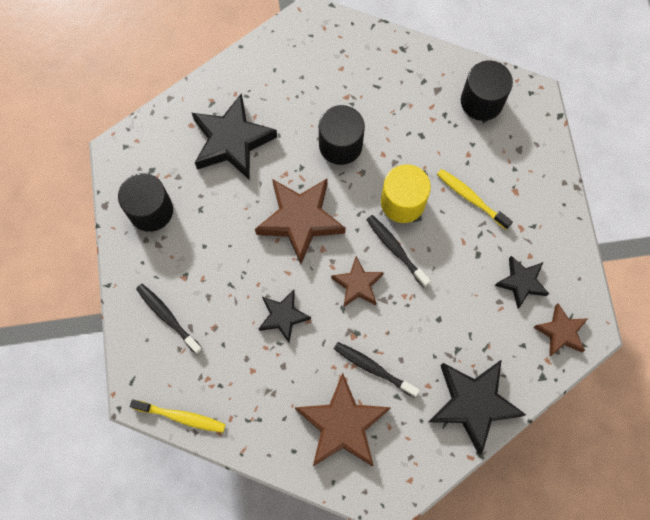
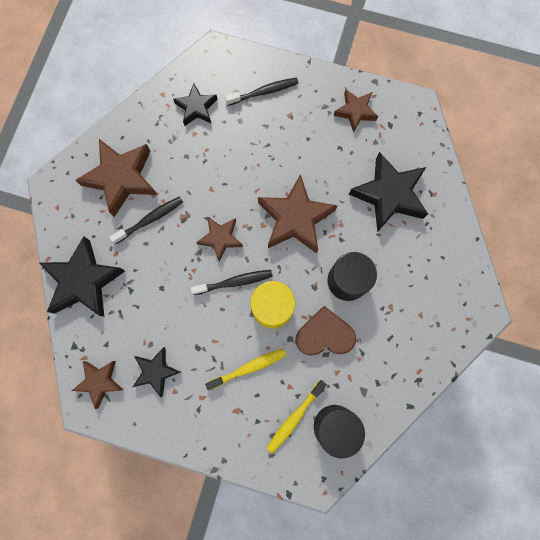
camera: 115 degrees right, 5 degrees up
(151, 210) = (355, 112): black cylinder -> brown star
(181, 417) = (186, 74): yellow toothbrush -> yellow toothbrush (294, 417)
(283, 316) = (223, 172): black star -> black star (196, 108)
(404, 144) = (324, 334): none -> brown heart

